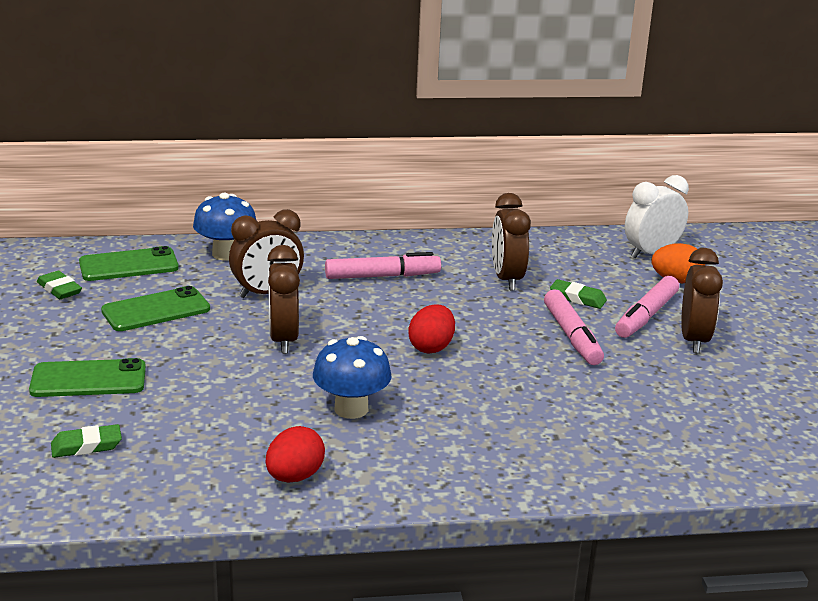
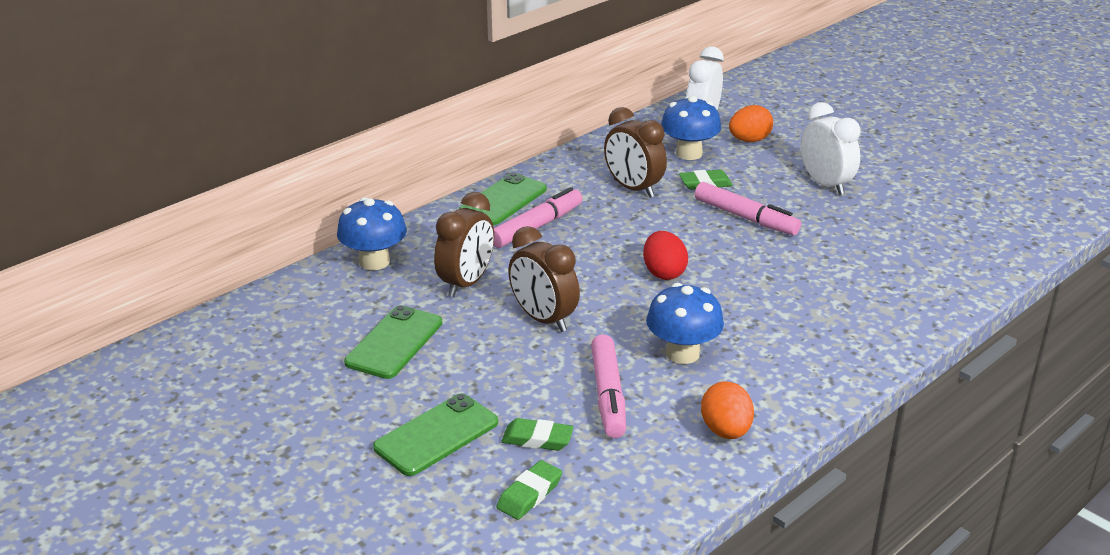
camera: 35 degrees left, 5 degrees up
(59, 289) = (271, 364): green eraser -> green eraser (537, 439)
(128, 265) = (301, 311): green phone -> green phone (503, 200)
(294, 477) = (726, 431): red egg -> orange egg
(600, 271) = (689, 153): none -> blue mushroom
(646, 316) = (770, 178): pink marker -> pink marker (608, 395)
(694, 340) = (825, 184): brown clock -> white clock

